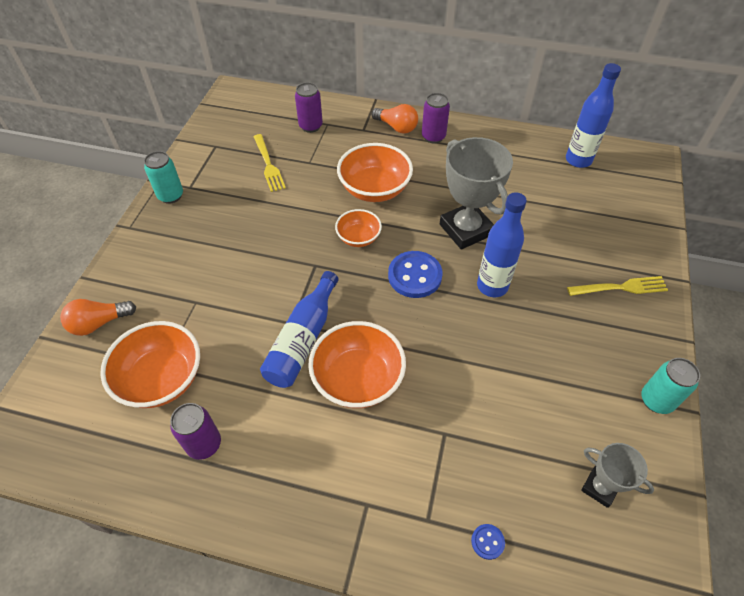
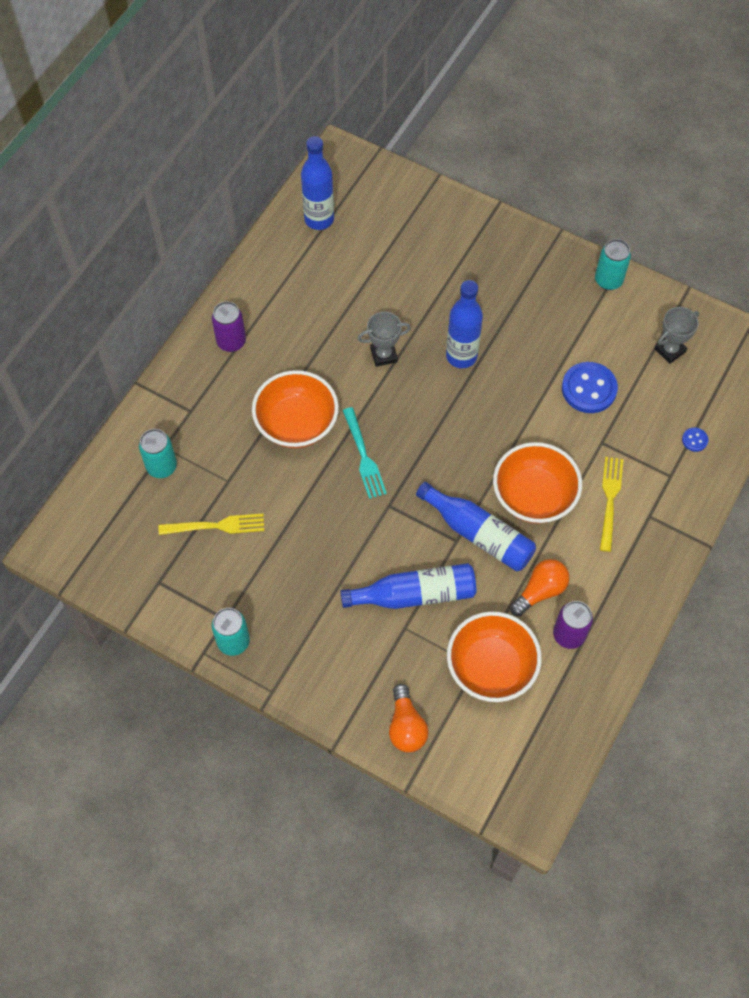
camera: 75 degrees left, 10 degrees up
(230, 302) = (415, 594): none -> blue bottle
(310, 126) = (162, 467): purple can -> turquoise can
(358, 238) = (364, 456): orange bowl -> turquoise fork
(396, 127) = (199, 374): orange light bulb -> orange light bulb (540, 591)
(414, 276) = (430, 418): blue button -> blue button (589, 389)
(466, 229) = (383, 355): grey trophy -> grey trophy, size x0.54
(620, 287) = (492, 255): yellow fork -> yellow fork (610, 500)

